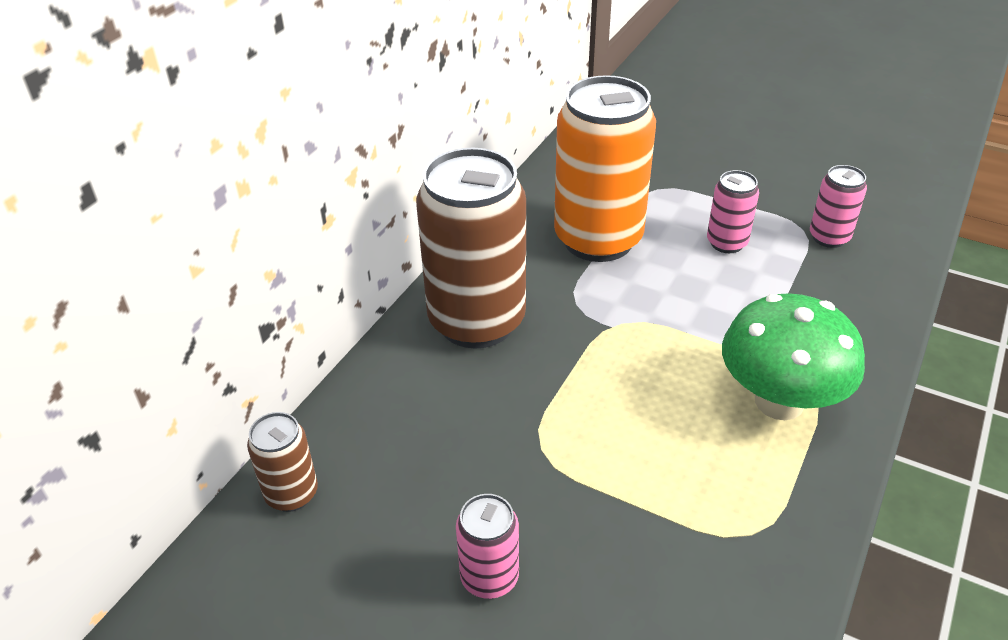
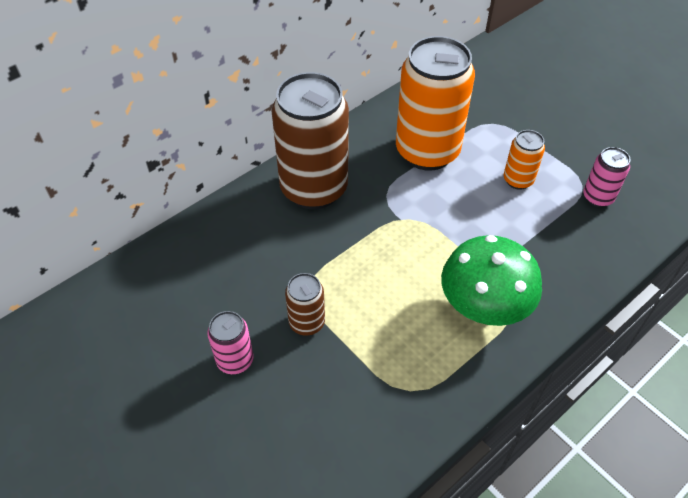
camera: 20 degrees right, 10 degrees up
(291, 494) = (148, 269): brown can -> brown can (307, 323)
(726, 243) = (518, 180): pink can -> orange can

